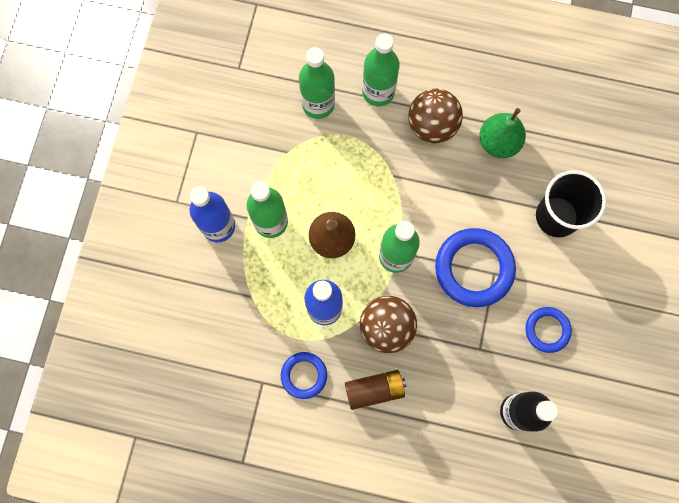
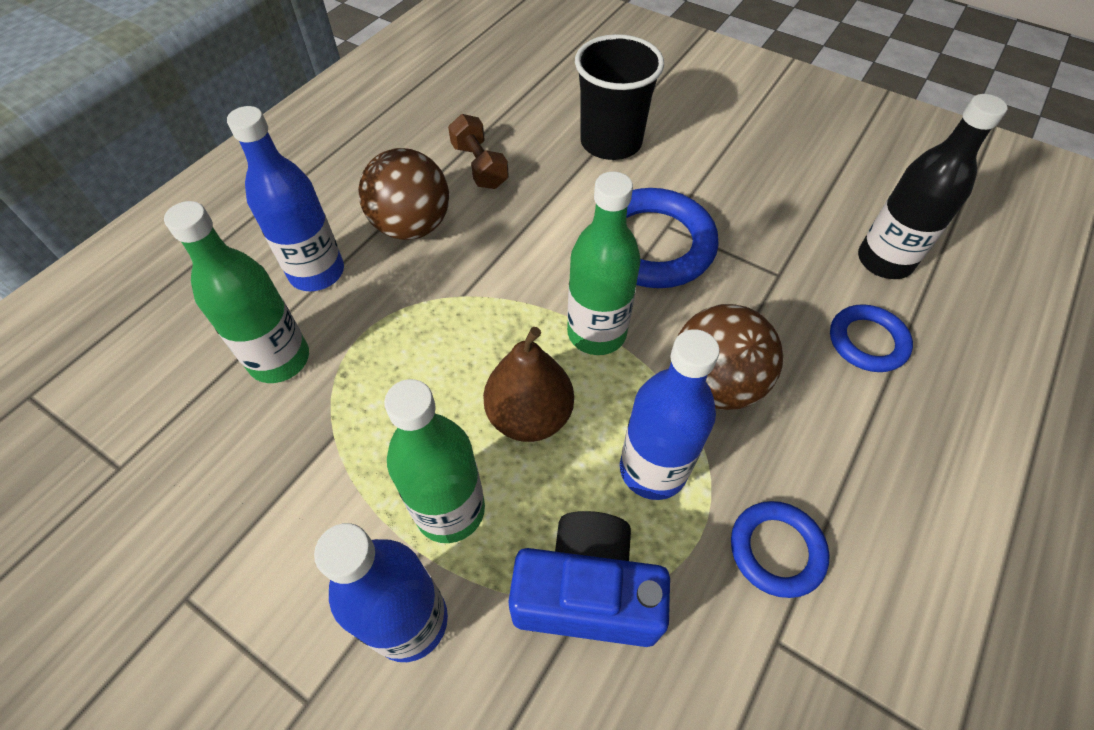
camera: 70 degrees left, 20 degrees down
(255, 295) = (587, 592): none -> blue camera
(374, 390) = (823, 436): brown battery -> none
(378, 92) = (317, 272): green bottle -> blue bottle
(498, 142) = (479, 166): green pear -> brown dumbbell
(547, 330) = (767, 196): blue ring -> blue ring (867, 341)

